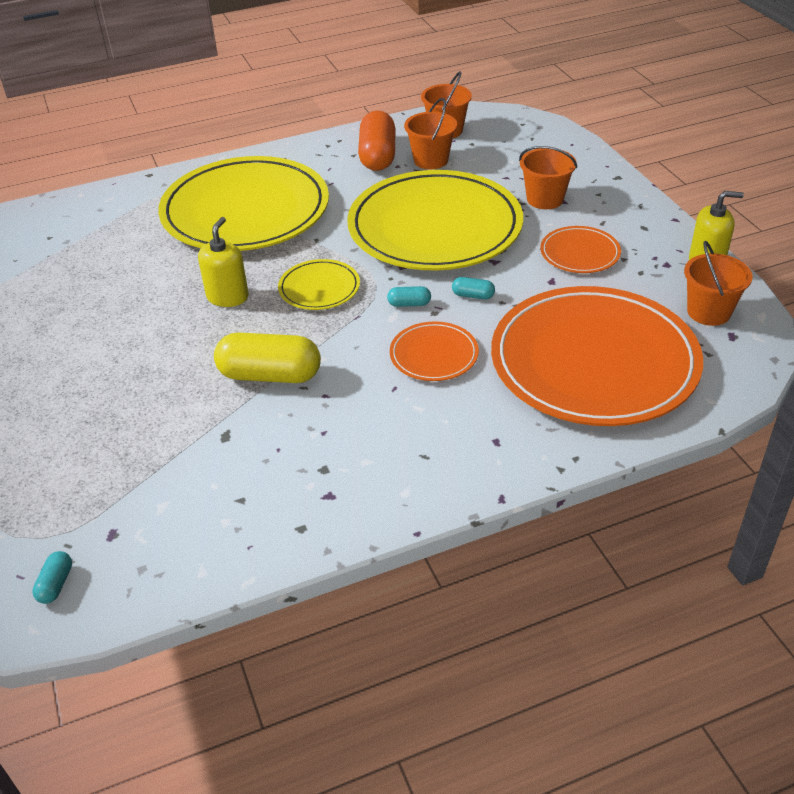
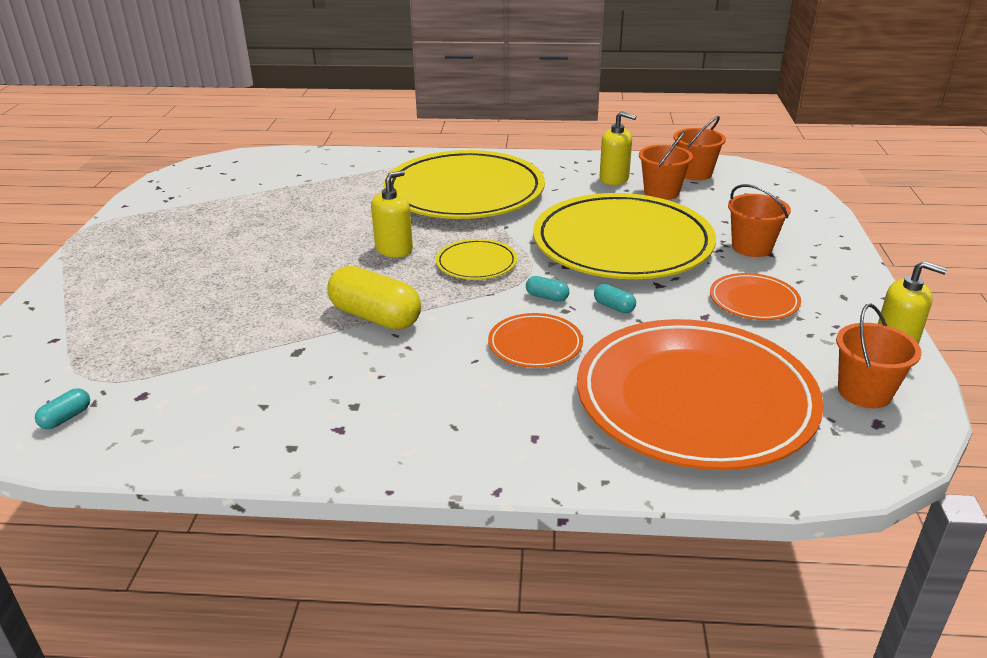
camera: 25 degrees right, 10 degrees down
(378, 156) = (614, 179): orange capsule -> yellow soap dispenser

